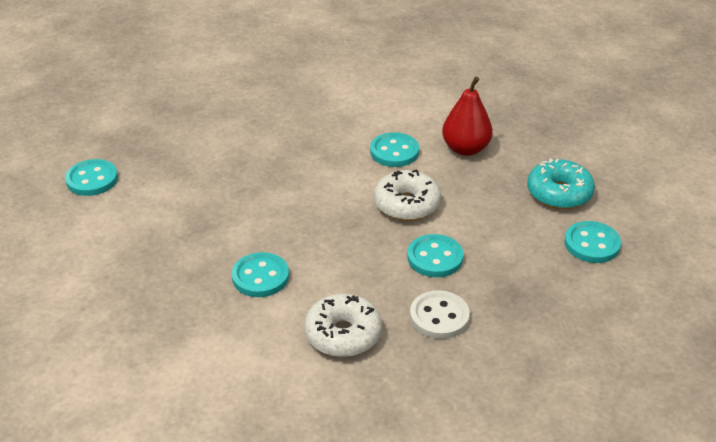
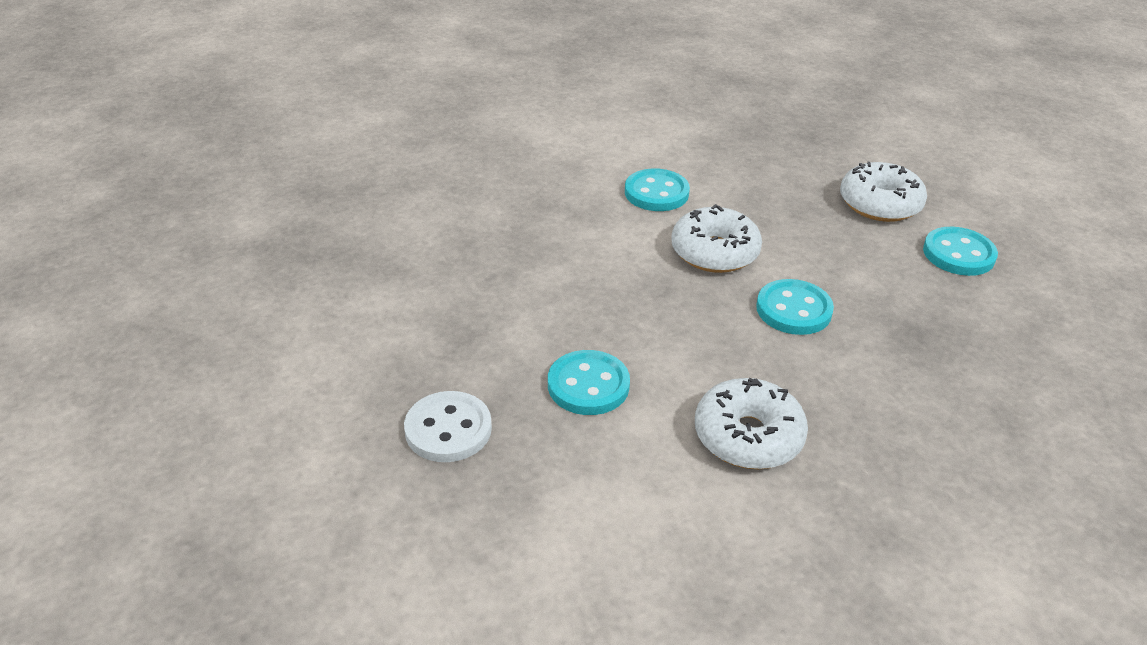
camera: 20 degrees left, 0 degrees up
(92, 179) = (267, 305): turquoise button -> none
(439, 317) = (851, 382): white button -> white button (448, 429)
(465, 149) = (738, 174): red pear -> none
(559, 193) = (880, 204): turquoise donut -> white donut

